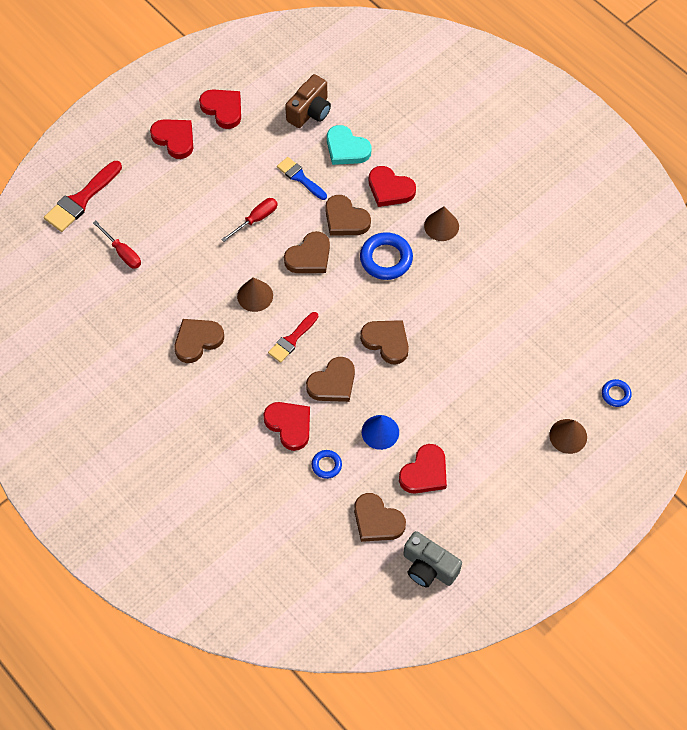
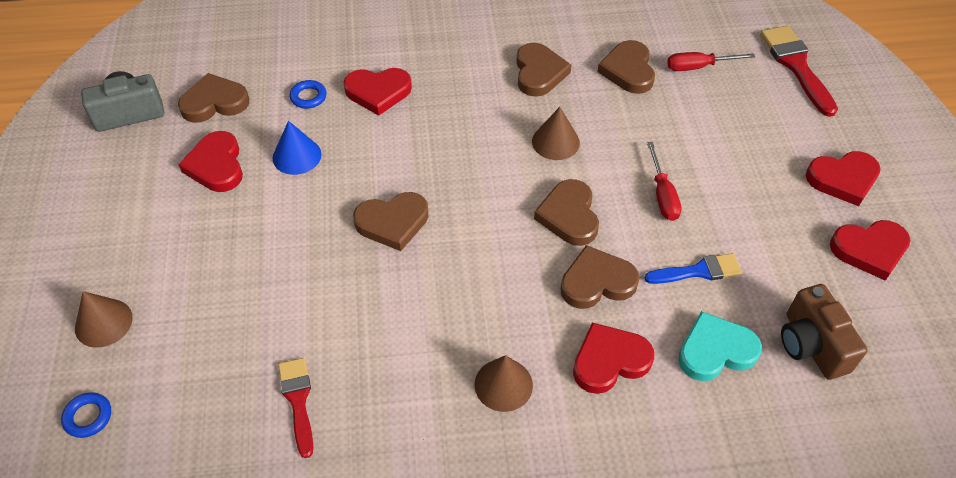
camera: 125 degrees right, 10 degrees down
(292, 339) = (473, 144): red brush -> red brush (298, 401)
(333, 383) = (389, 149): brown heart -> brown heart (628, 70)
(386, 259) = (503, 289): blue ring -> none

